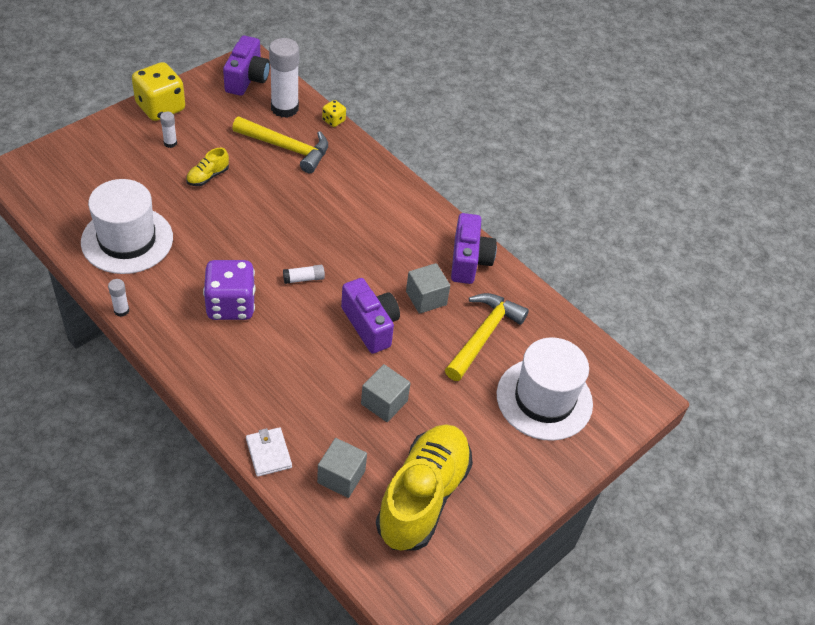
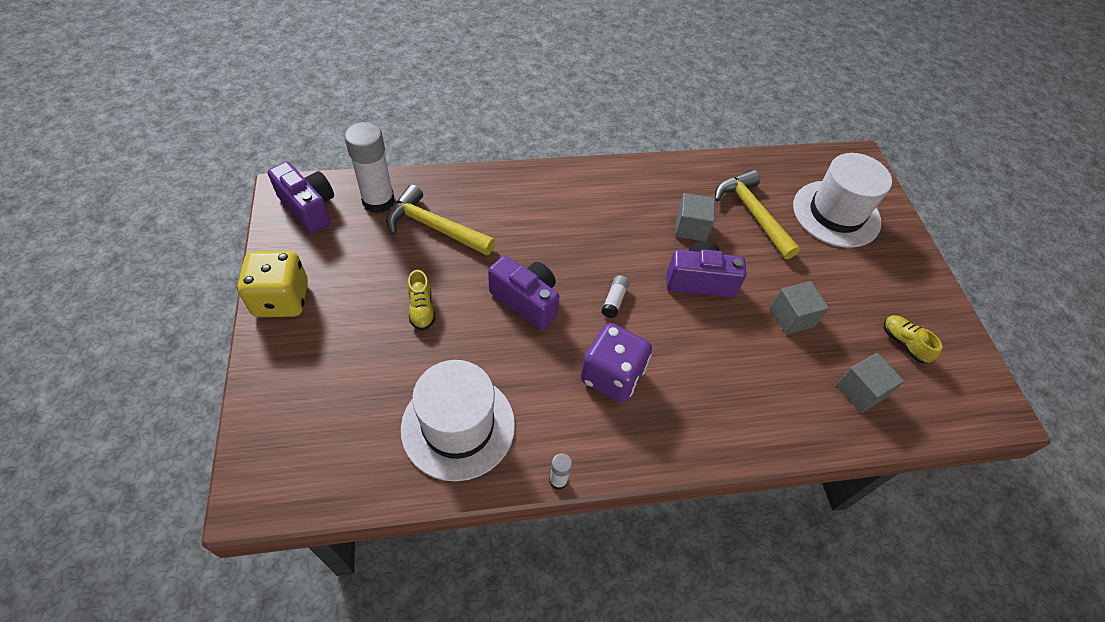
camera: 55 degrees left, 5 degrees up
(170, 143) = (344, 317): white glue stick -> none
(268, 453) = (811, 435): white wallet -> none
(286, 148) = (434, 227): yellow hammer -> yellow hammer turned 120 degrees counterclockwise
(333, 120) = (428, 175): yellow dice -> none
(423, 497) = (903, 343): yellow shoe -> yellow shoe, size x0.41
(469, 261) = (666, 179): purple camera -> purple camera (526, 301)

